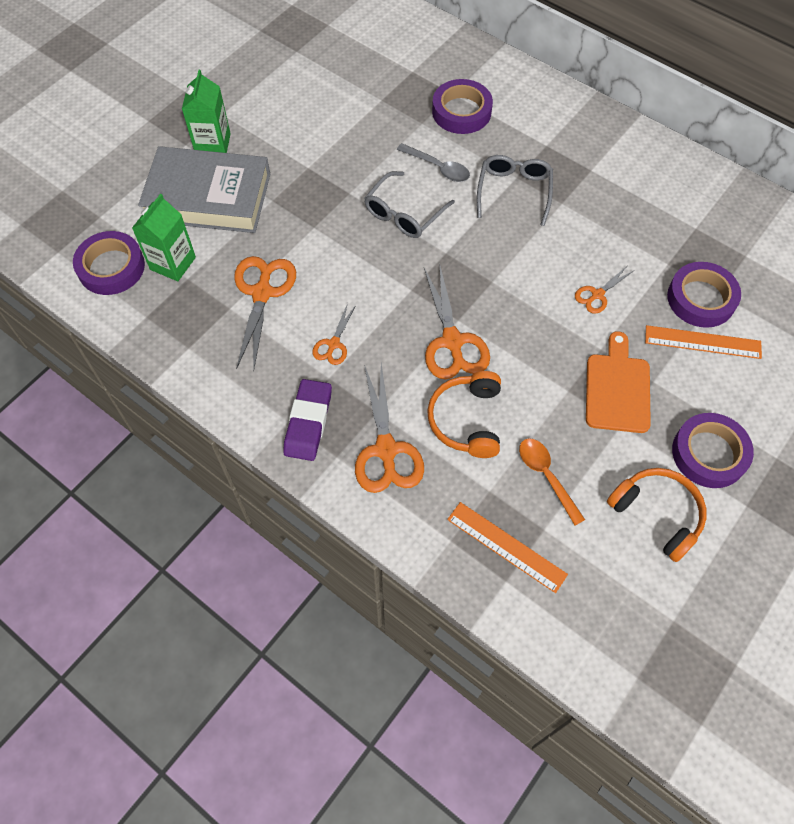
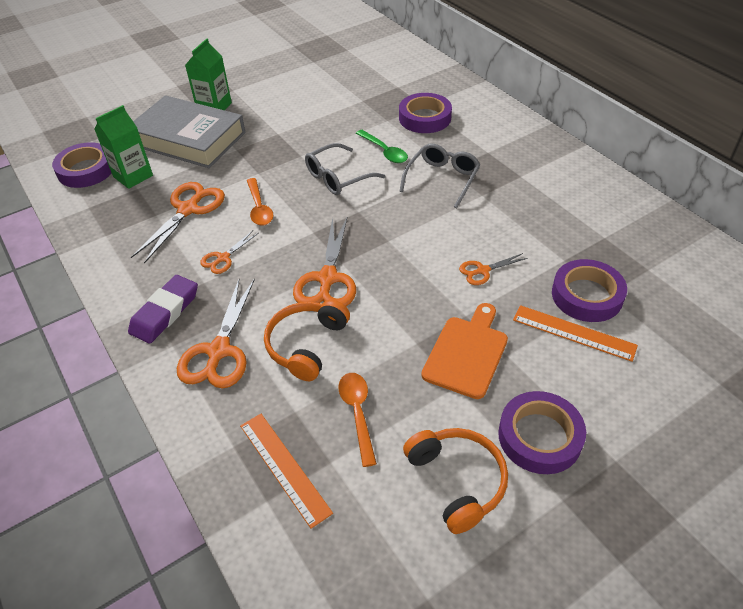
camera: 20 degrees right, 15 degrees down
(339, 272) = (259, 208): none -> orange spoon
(438, 167) = (384, 151): grey spoon -> green spoon

